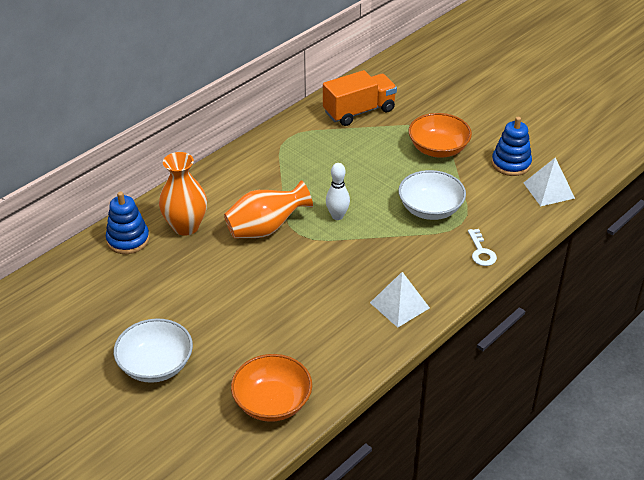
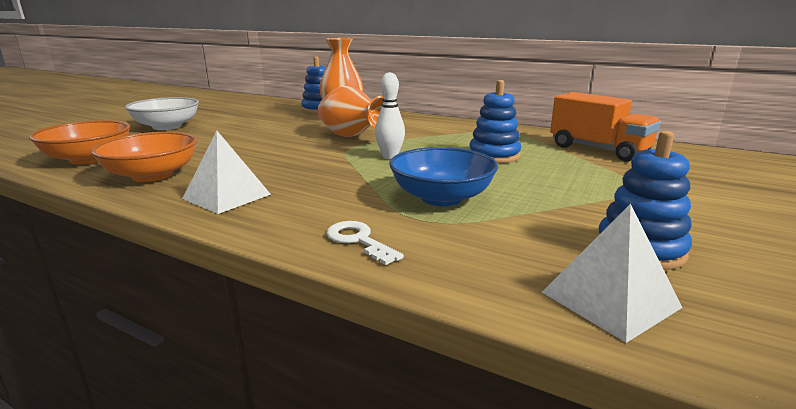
camera: 75 degrees right, 20 degrees down
(354, 163) = (494, 155): none -> blue stacking toy
(430, 209) = (441, 198): white bowl -> blue bowl
(438, 149) = (590, 192): orange bowl -> orange bowl (152, 175)
(481, 252) = (358, 240): white key -> white key turned 75 degrees clockwise

